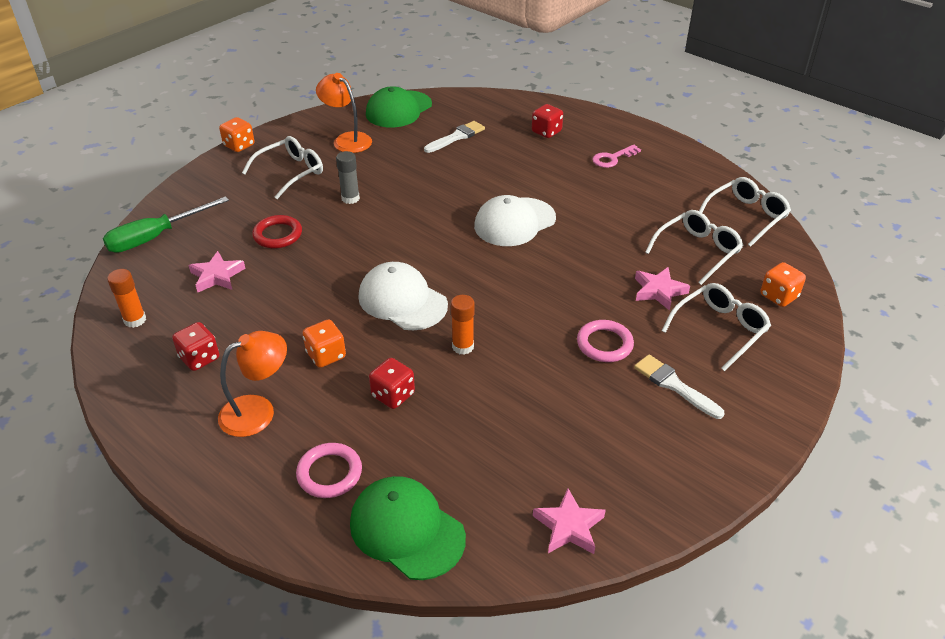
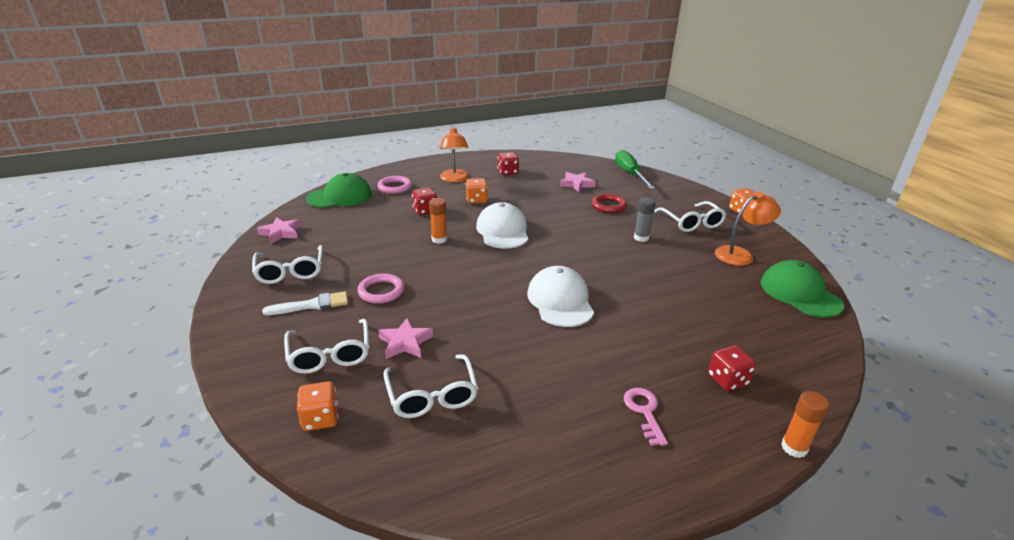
camera: 115 degrees right, 10 degrees down
(135, 320) = (553, 162): orange glue stick -> orange glue stick (794, 448)
(402, 301) = (502, 231): white cap -> white cap turned 75 degrees counterclockwise
(456, 137) = (730, 313): white brush -> none
(746, 216) = (455, 476): white glasses -> white glasses (290, 271)

